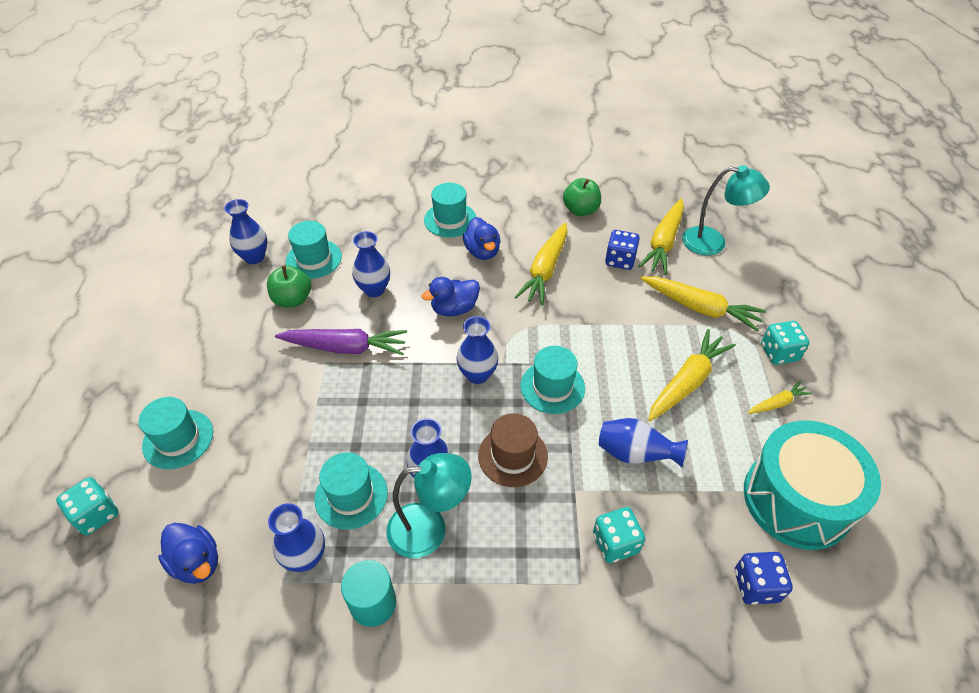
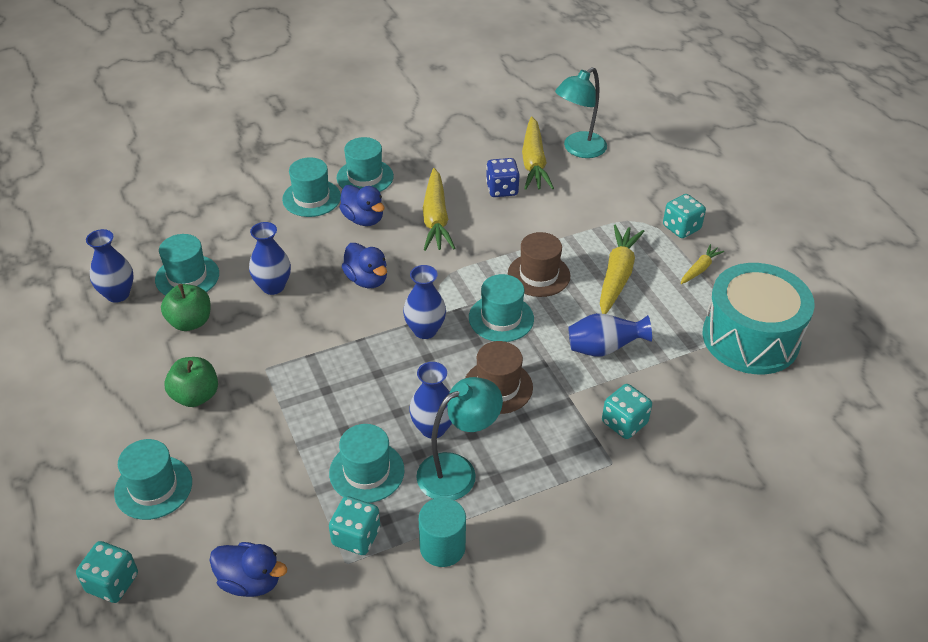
camera: 25 degrees left, 5 degrees down
(306, 558) = (356, 537): blue vase -> turquoise dice
(345, 347) = (277, 348): purple carrot -> none
(454, 309) = (367, 279): blue duck -> blue duck turned 75 degrees counterclockwise
(505, 214) = (365, 177): none -> turquoise hat
(580, 210) = (439, 153): green apple -> green apple (195, 396)
(610, 355) = (538, 275): none -> brown hat
(700, 308) = (596, 210): yellow carrot -> none
(713, 242) = (578, 149): turquoise lamp -> turquoise lamp turned 150 degrees clockwise
(756, 585) = (750, 412): blue dice -> none

